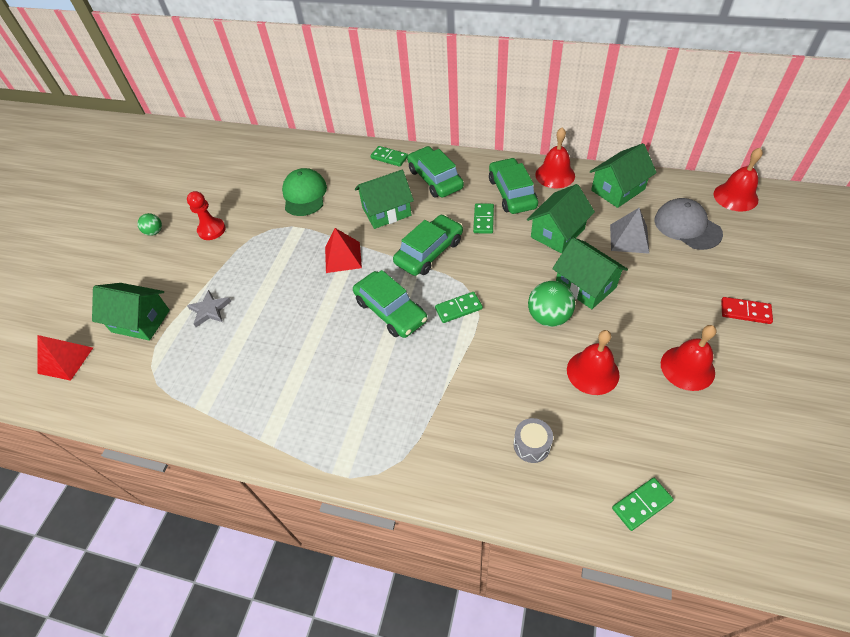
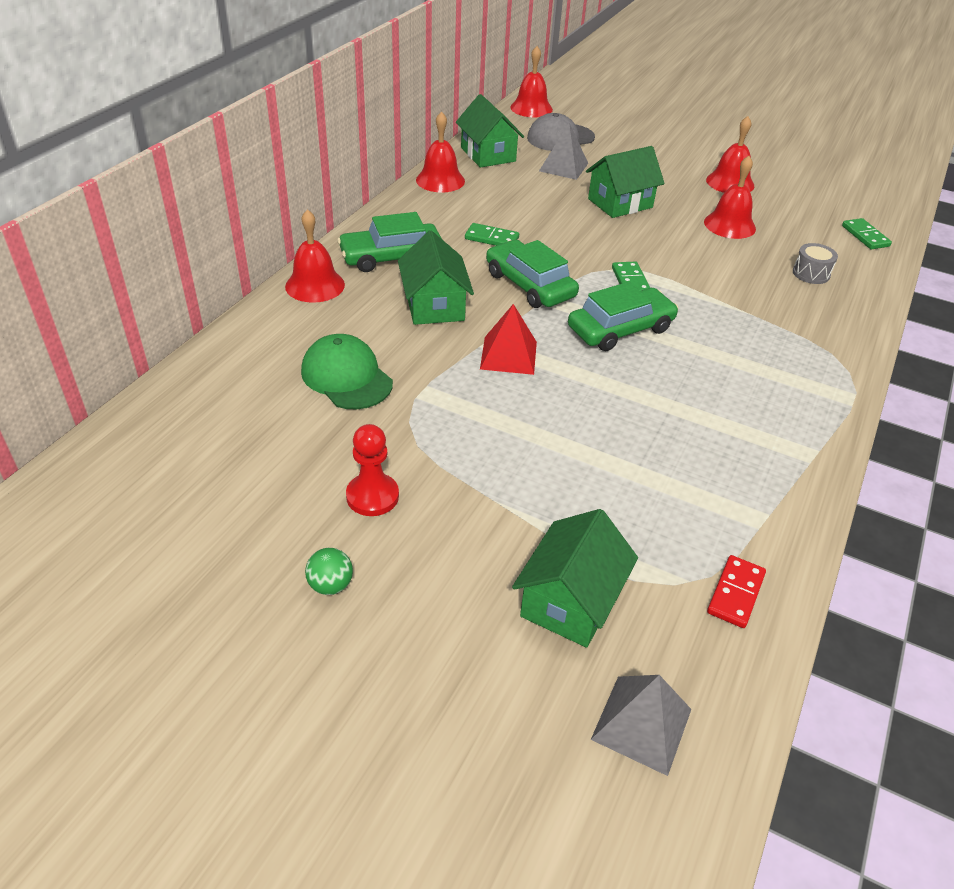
camera: 85 degrees left, 10 degrees down
(65, 360) = (641, 724): red pyramid -> grey pyramid
(210, 310) = (570, 504): grey star -> none
(304, 195) = (346, 377): green cap -> green cap turned 45 degrees clockwise
(389, 157) = (315, 285): green domino -> red bell
(512, 193) = (455, 211): green car -> none
(549, 317) = (657, 231): green ball -> none
(557, 233) = (537, 200): green house -> none
(745, 312) = (673, 144): red domino -> red domino (736, 593)

